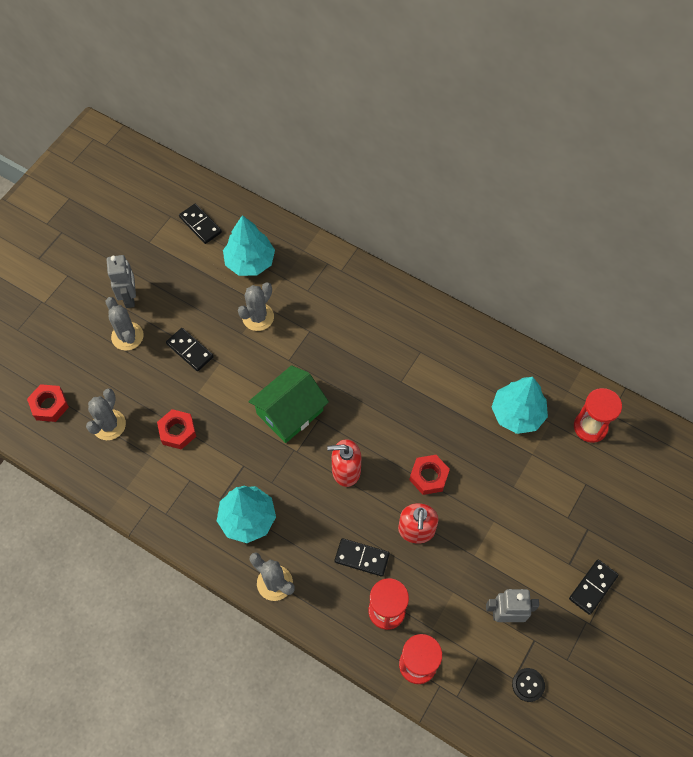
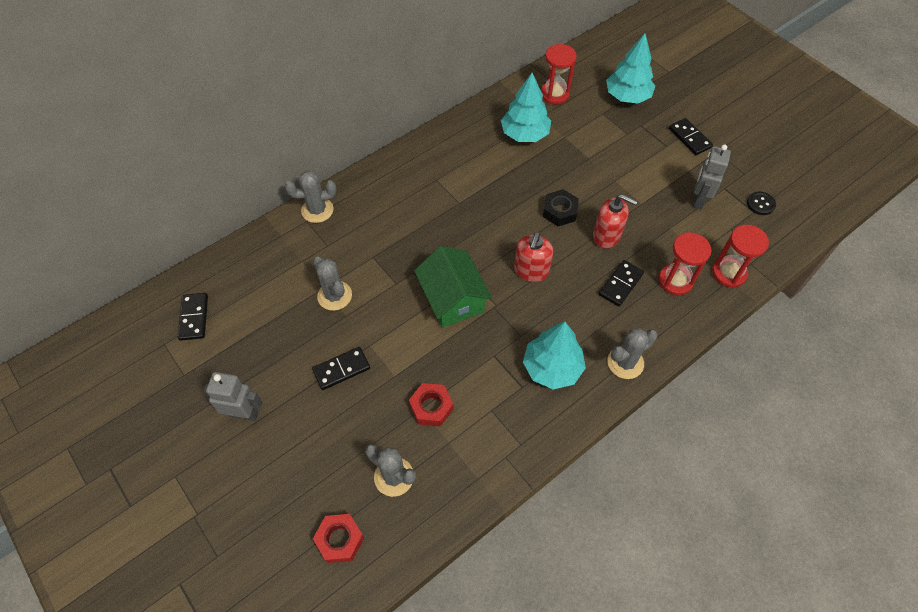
camera: 70 degrees left, 5 degrees down
(127, 336) = (292, 428): grey cactus -> grey cactus (317, 210)
(200, 225) = (194, 317): black domino -> black domino turned 75 degrees counterclockwise
(250, 262) = (266, 285): turquoise tree -> turquoise tree (627, 96)
(428, 476) = (559, 211): red nut -> black nut

